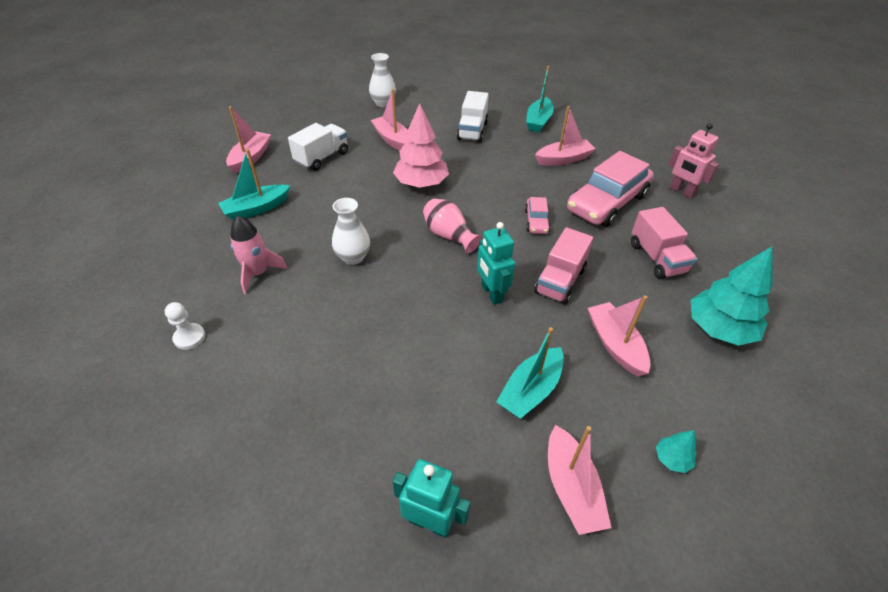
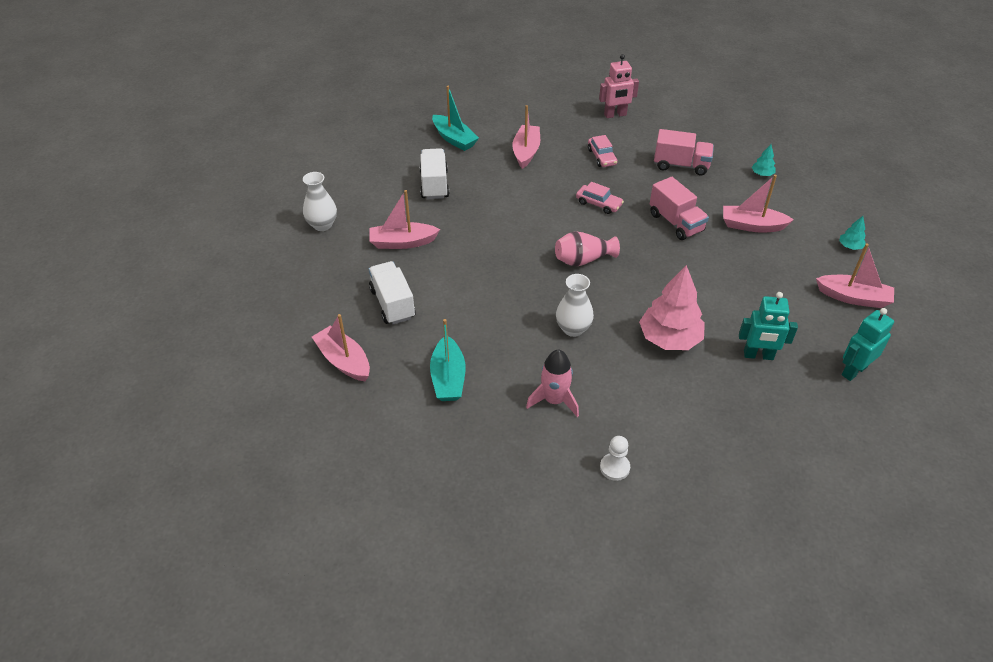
camera: 60 degrees left, 0 degrees up
(421, 184) = (495, 249): pink tree -> pink tree (669, 339)
(472, 131) = (434, 185): white truck -> white truck turned 135 degrees counterclockwise
(491, 293) = (668, 263): turquoise robot -> turquoise robot (758, 355)
(530, 390) = (772, 283): turquoise boat -> none
(607, 202) = (601, 157): pink car -> pink car, size x0.46
(719, 329) = (762, 174): turquoise tree -> turquoise tree, size x0.44

